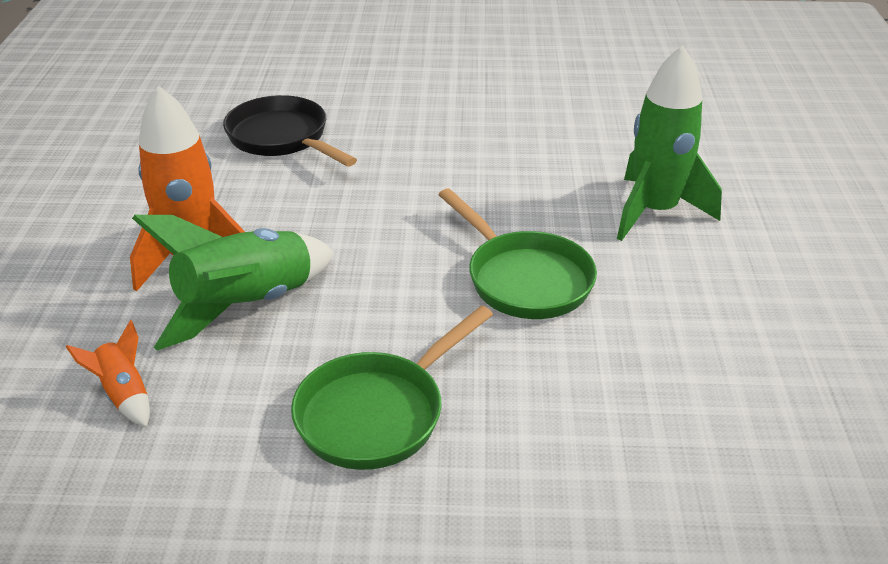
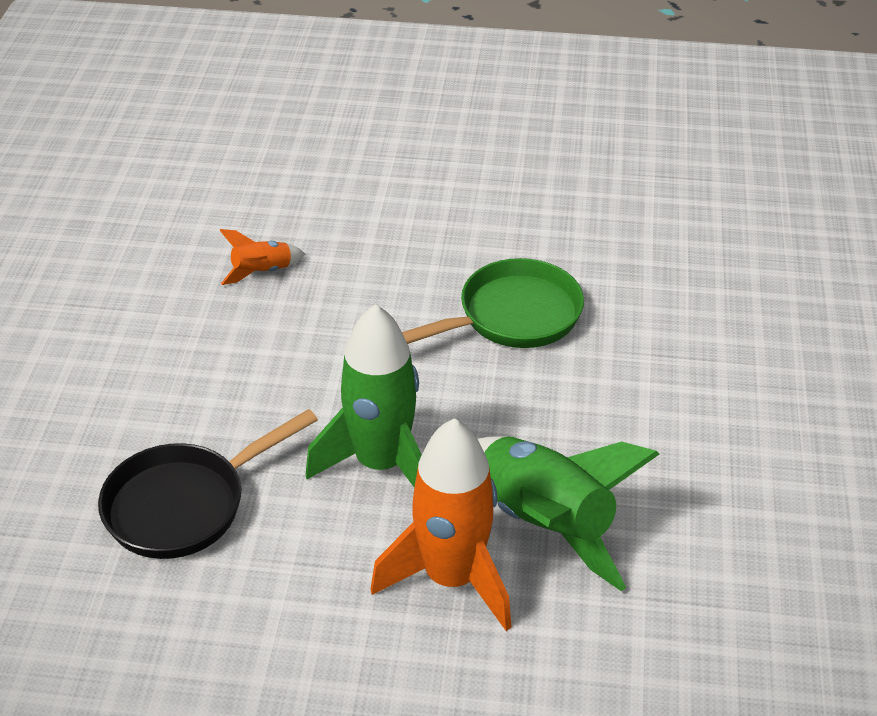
camera: 85 degrees left, 5 degrees up
(124, 395) = (684, 615): orange rocket -> orange rocket (262, 272)
(377, 413) = (699, 425): green pan -> none
(655, 212) = (411, 219): green rocket -> green rocket (381, 464)

